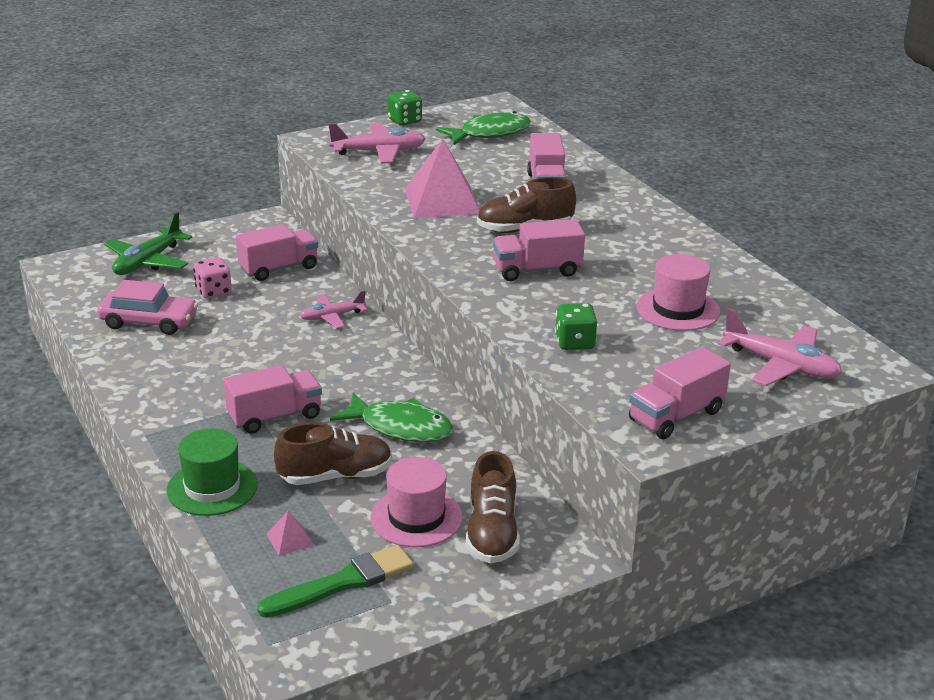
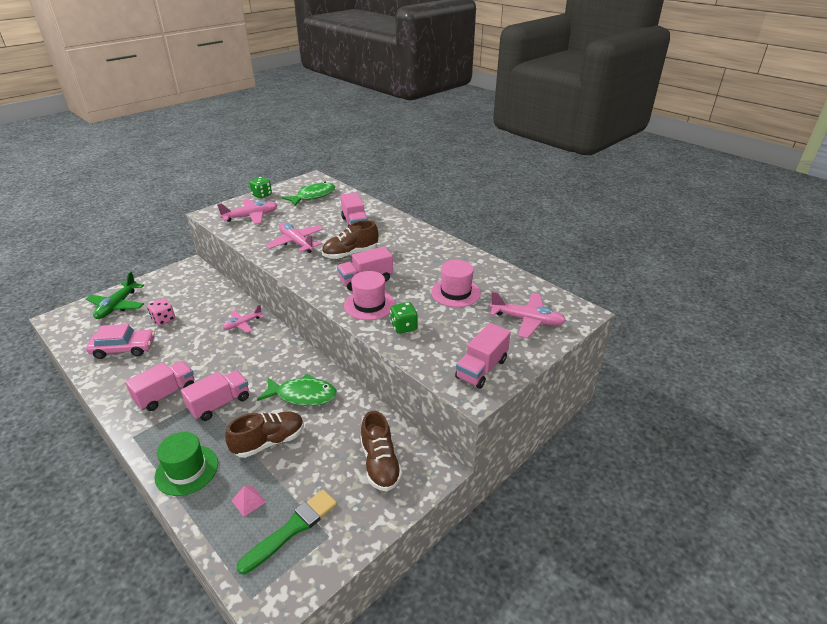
camera: 15 degrees left, 5 degrees up
(279, 268) = (203, 296): pink truck -> pink truck (166, 394)
(416, 517) = (329, 462): pink hat -> pink hat (369, 304)
(442, 201) = (296, 243): pink pyramid -> pink plane

